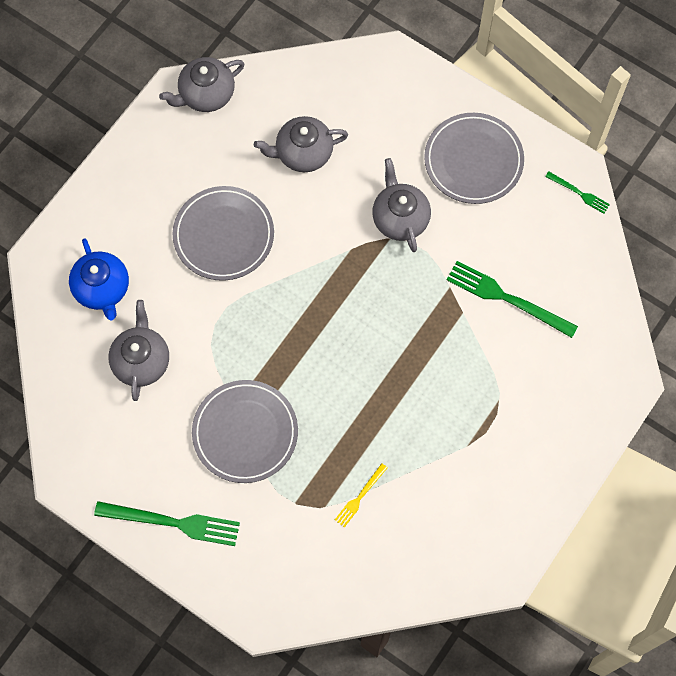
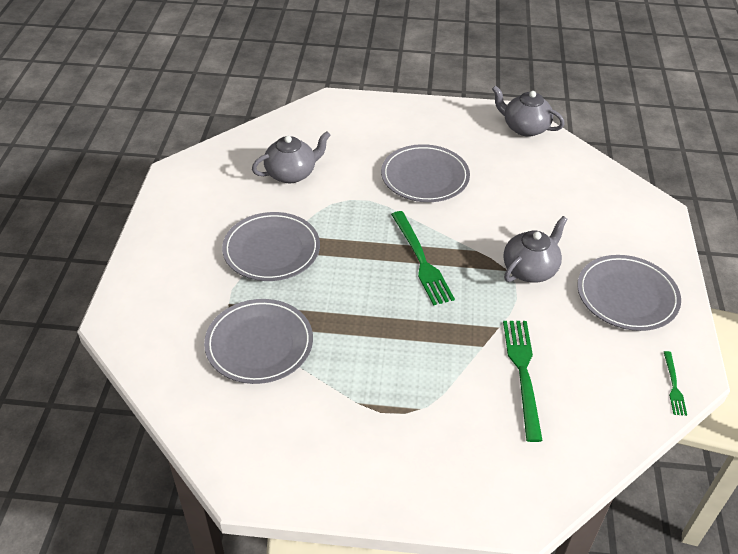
camera: 60 degrees right, 25 degrees down
(102, 289) = (333, 135): blue teapot -> none
(173, 522) = (170, 238): green fork -> green fork (421, 260)
(303, 153) = (530, 192): grey teapot -> none
(360, 497) = (259, 344): yellow fork -> grey plate

